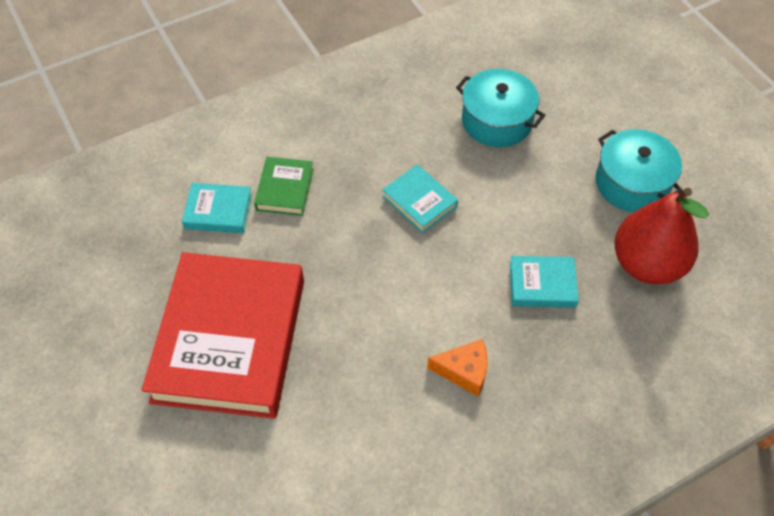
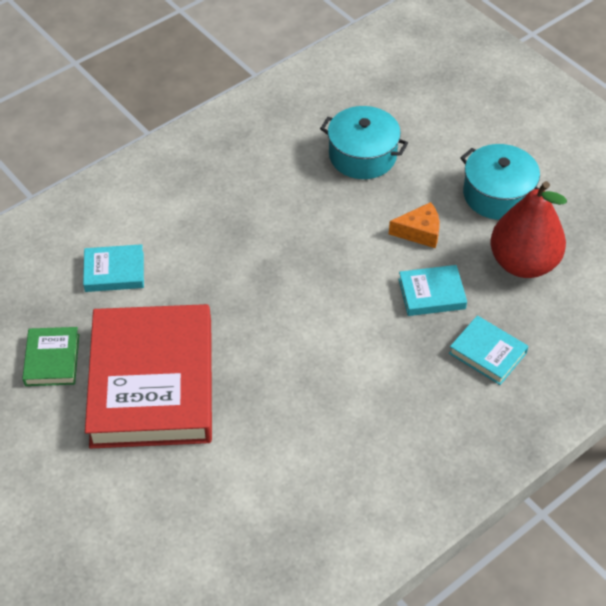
camera: 10 degrees left, 5 degrees down
(285, 189) = (174, 243): green book -> green book (52, 359)
(419, 201) = (304, 237): turquoise book -> turquoise book (487, 353)
(464, 371) = (375, 377): orange cheese -> orange cheese (419, 232)

